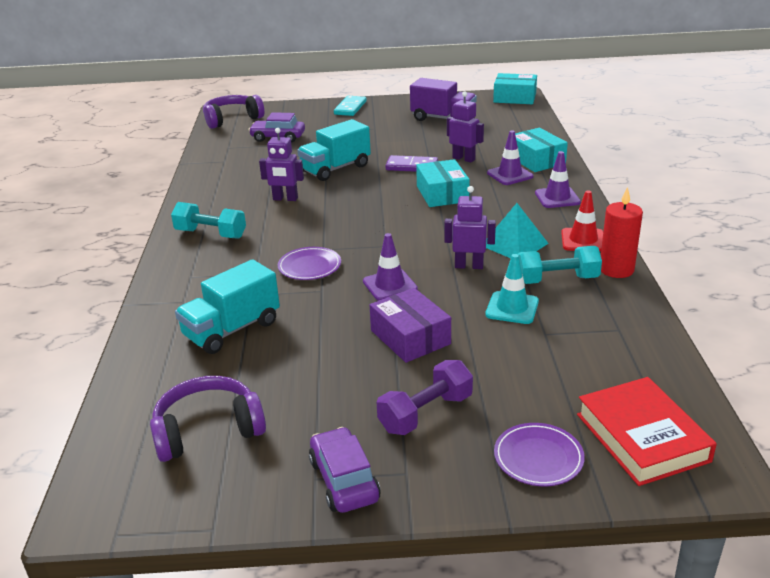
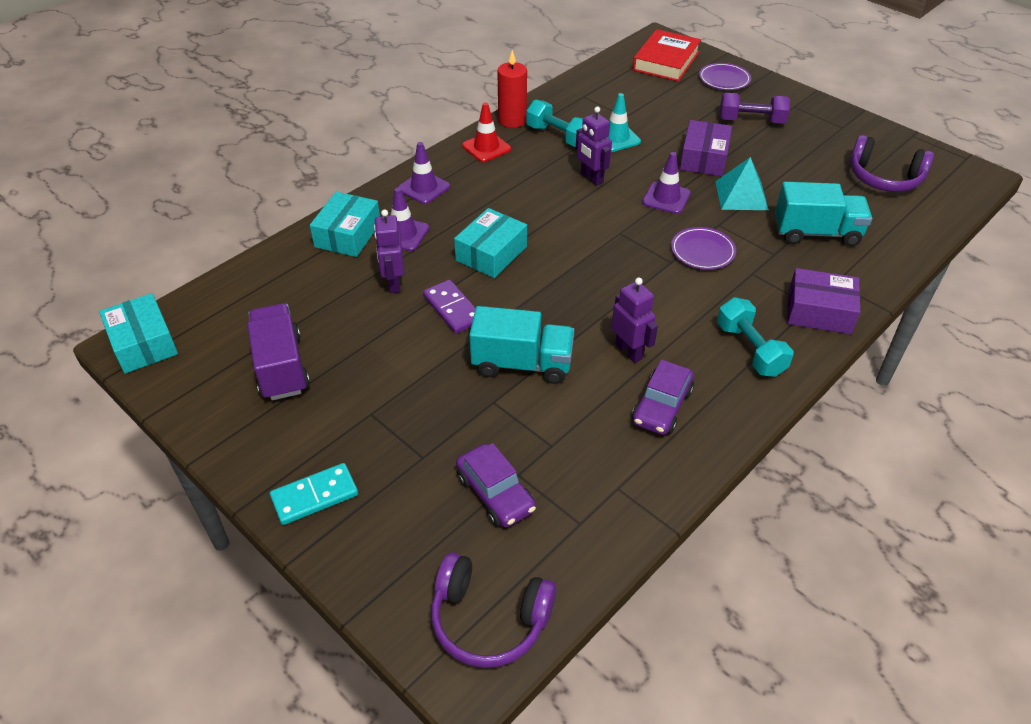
camera: 135 degrees left, 15 degrees up
(180, 276) = (819, 312): none -> purple box
(344, 480) = (828, 119): purple car -> purple car (662, 406)
(514, 244) = (533, 173): turquoise pyramid -> turquoise pyramid (741, 195)

